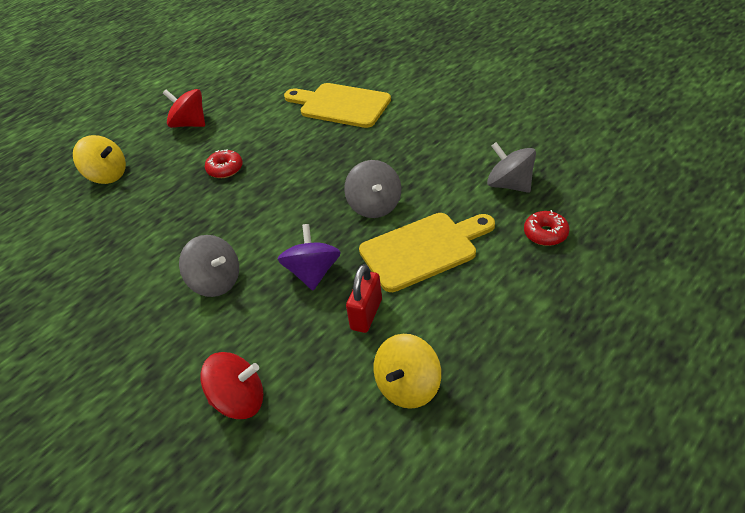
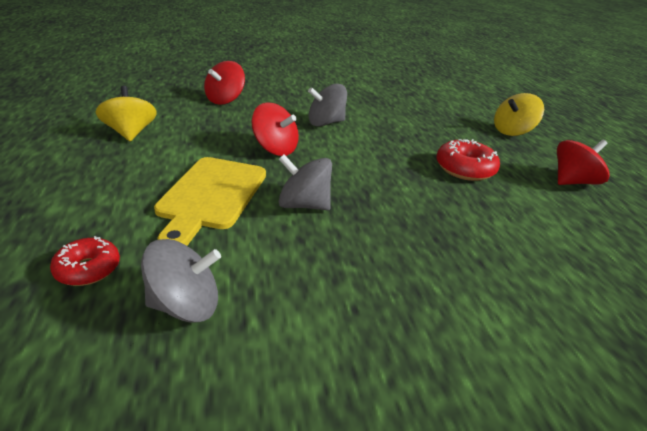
camera: 120 degrees right, 10 degrees down
(225, 169) = (464, 169): red donut -> red donut, size x1.51
(313, 273) = (275, 149): purple spinning top -> red spinning top
(340, 105) = (535, 283): yellow cutting board -> none
(366, 314) = (203, 147): red padlock -> none

